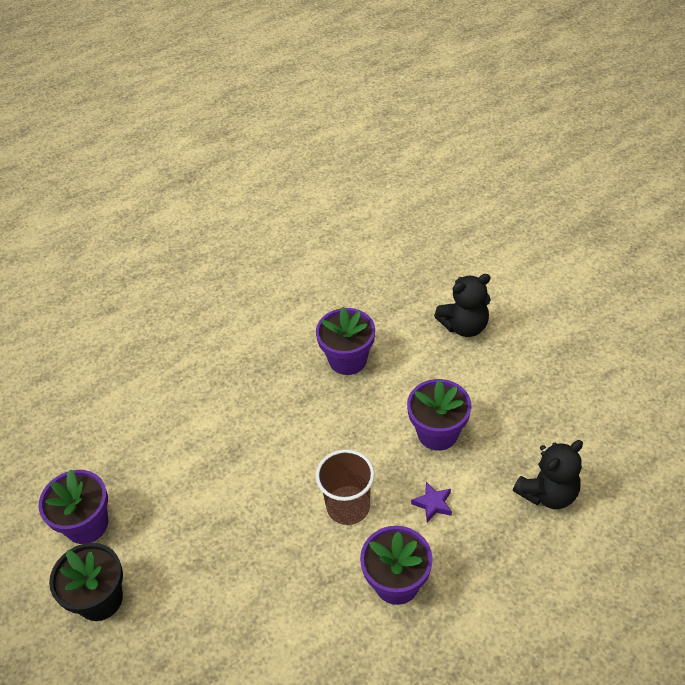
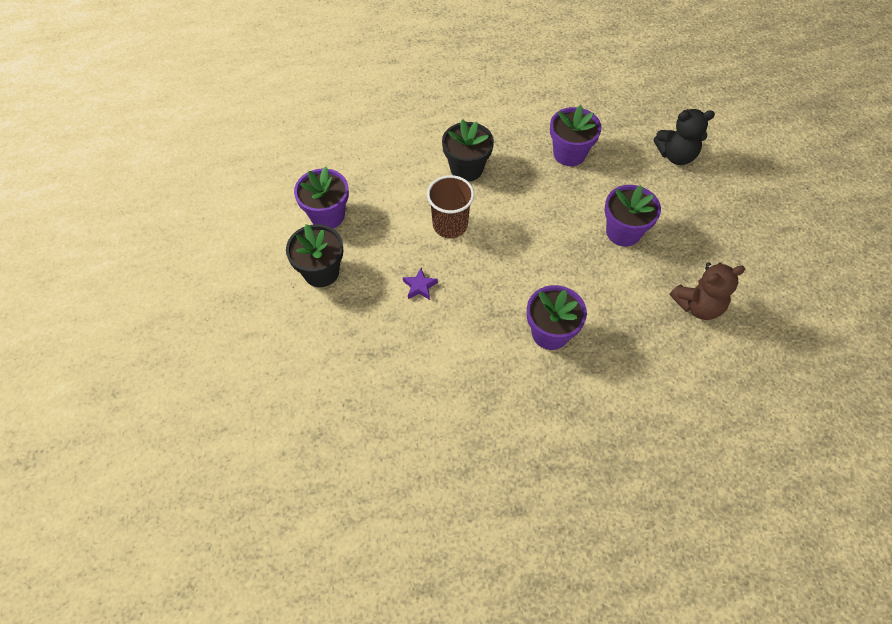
camera: 15 degrees right, 10 degrees up
(236, 413) = (466, 168): none -> black flower pot
(348, 506) = (531, 265): brown cup -> brown cup (450, 225)
(433, 504) = (600, 284): purple star -> purple star (420, 286)
(548, 493) = (698, 305): black teddy bear -> brown teddy bear

